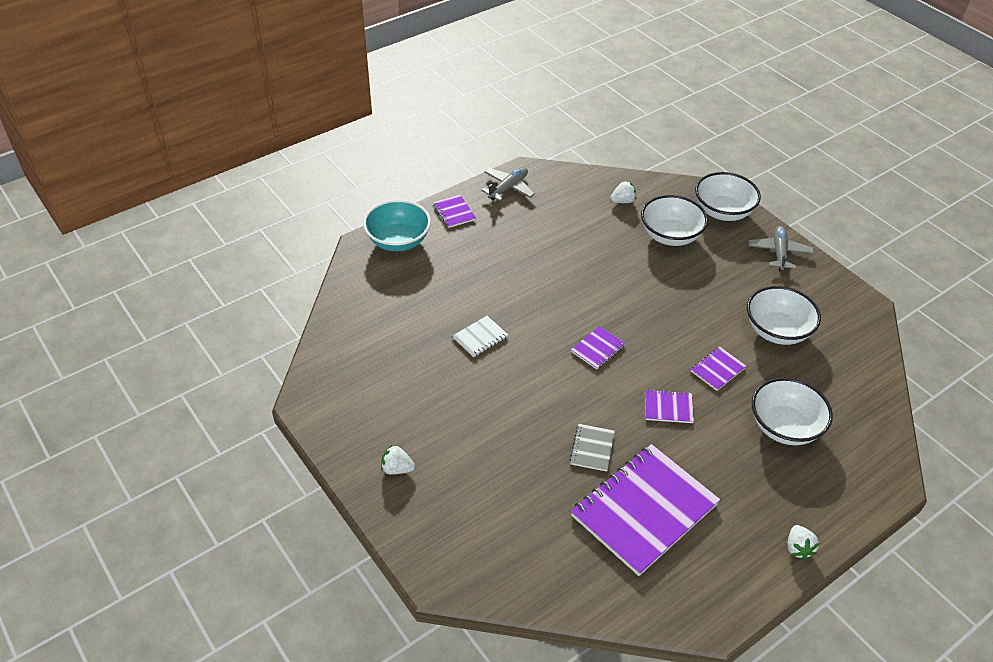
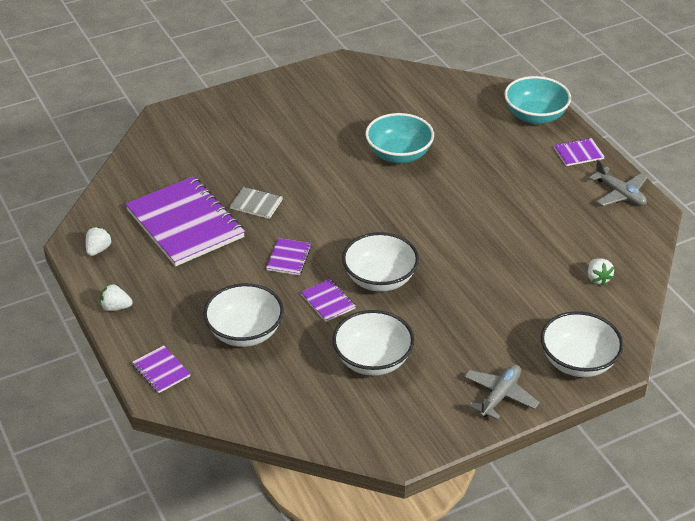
camera: 100 degrees right, 5 degrees down
(397, 469) = (267, 102): white strawberry -> white strawberry (98, 249)
(480, 337) = (399, 155): white notebook -> turquoise bowl
(597, 348) = (371, 224): purple notebook -> purple notebook (161, 370)
(670, 236) = (534, 306): white bowl -> white bowl (380, 279)
(779, 252) = (500, 396): grey plane -> grey plane turned 75 degrees counterclockwise

